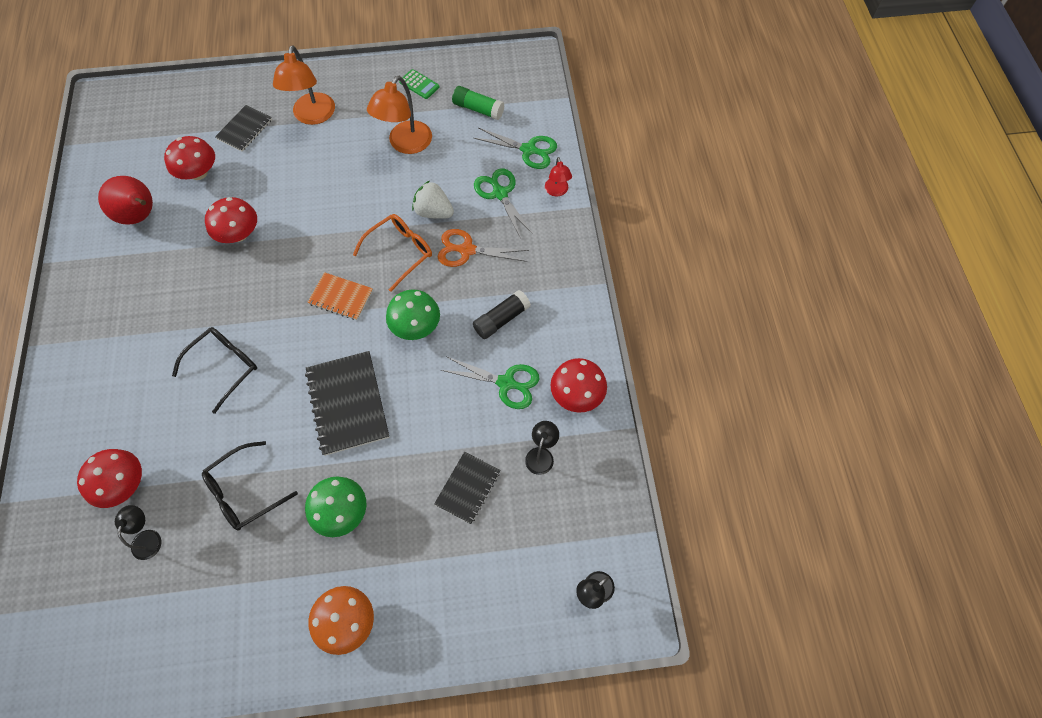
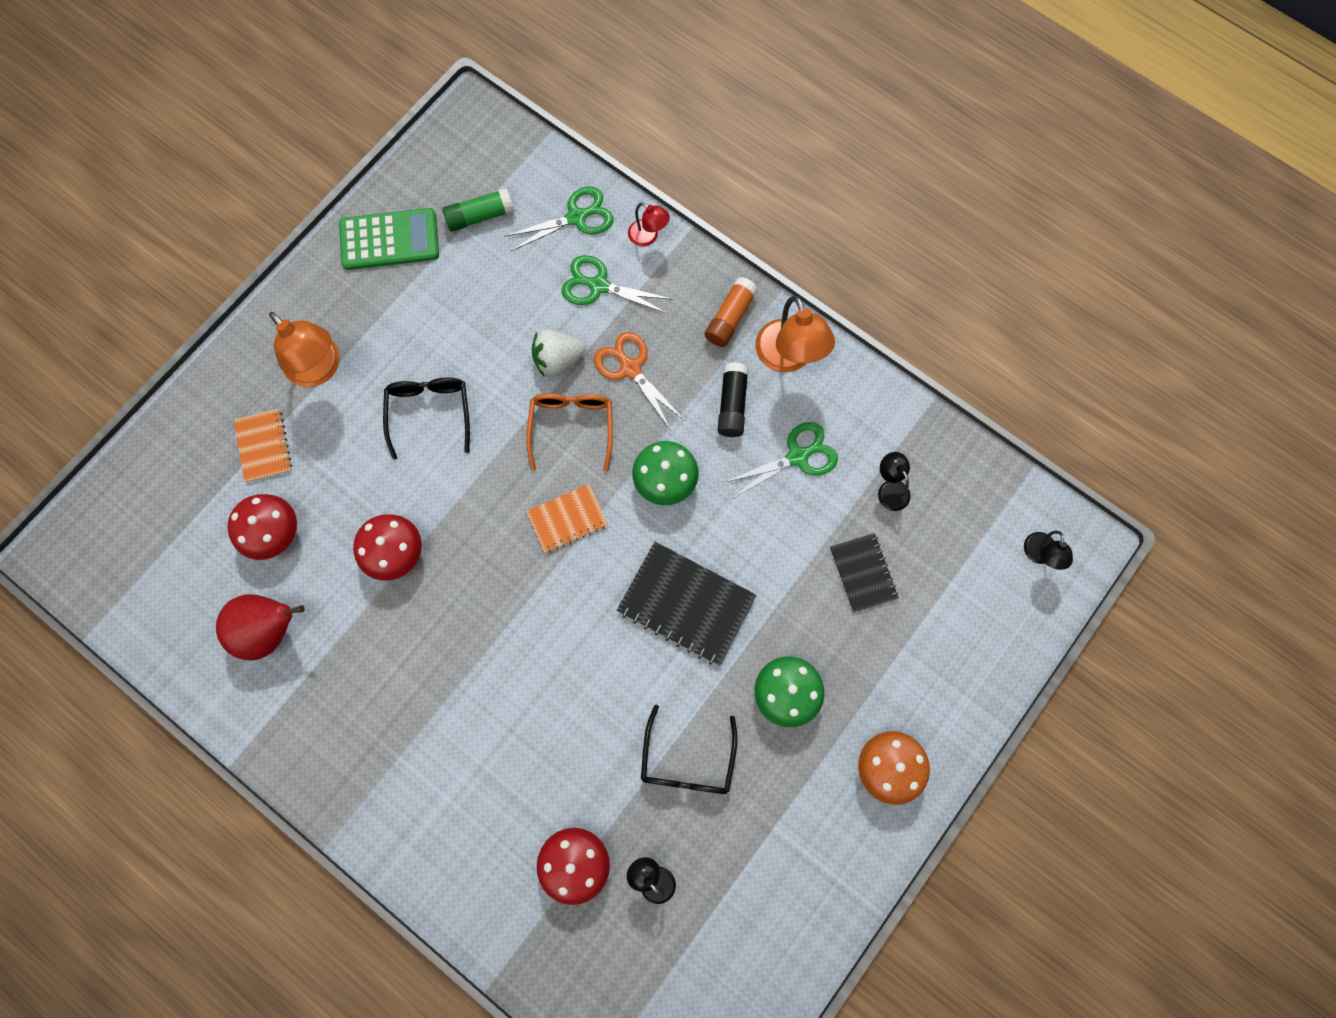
camera: 45 degrees left, 10 degrees up
(224, 367) = (538, 682): black glasses -> black glasses (429, 413)
(244, 129) = (264, 446): black notebook -> orange notebook
(405, 144) = (451, 316): orange lamp -> orange lamp (788, 358)
(419, 84) = (389, 240): green calculator -> green calculator, size x1.89
(467, 250) = (630, 368): orange scissors -> orange scissors turned 90 degrees clockwise
(555, 272) = (730, 318): none -> orange glue stick
(577, 394) = (864, 411): red mushroom -> none

